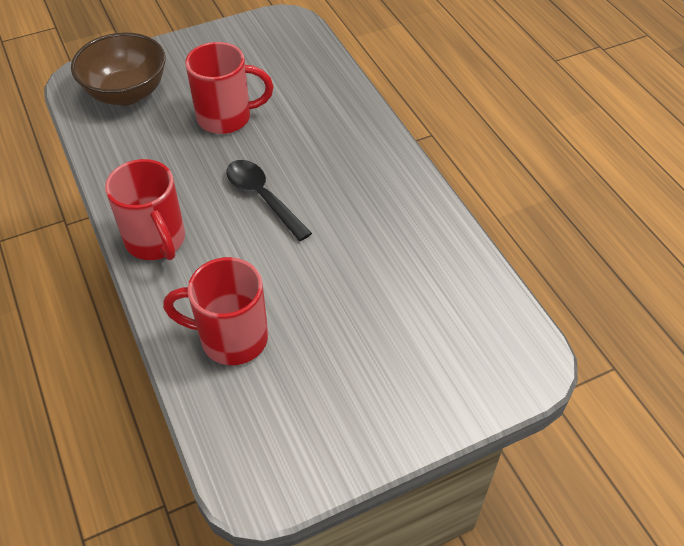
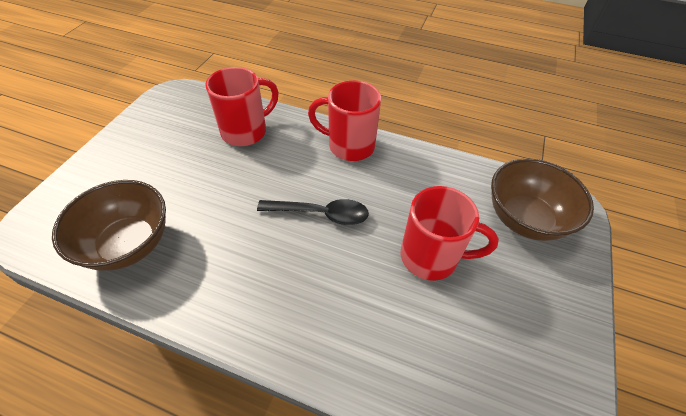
camera: 135 degrees right, 0 degrees up
(226, 117) = (431, 257): red mug -> red mug turned 120 degrees counterclockwise
(442, 282) = (129, 244): none -> brown bowl

